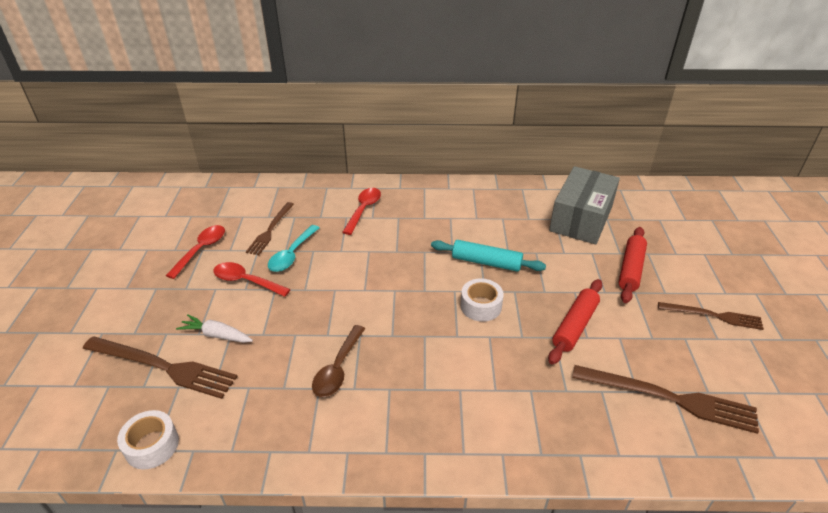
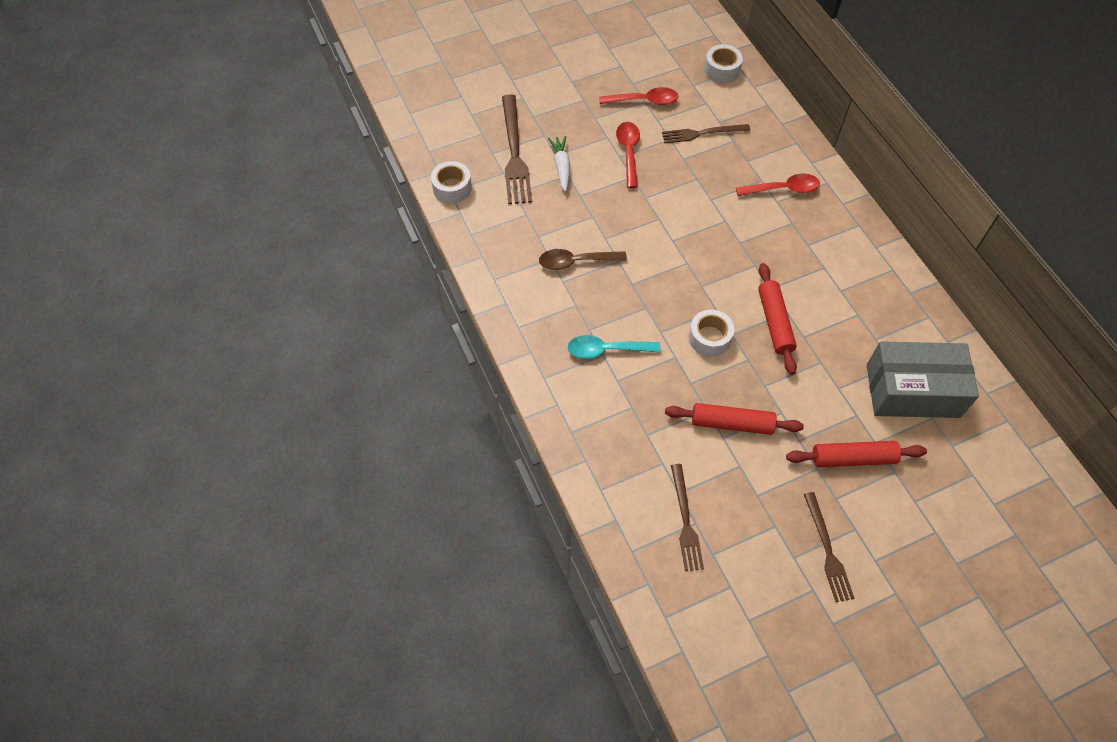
camera: 65 degrees right, 20 degrees up
(219, 196) = (722, 70): none -> white tape
(292, 254) = (681, 166): turquoise spoon -> turquoise spoon (606, 350)
(486, 262) = (775, 322): turquoise rolling pin -> red rolling pin
(669, 398) = (685, 521): brown fork -> brown fork, size x0.64

